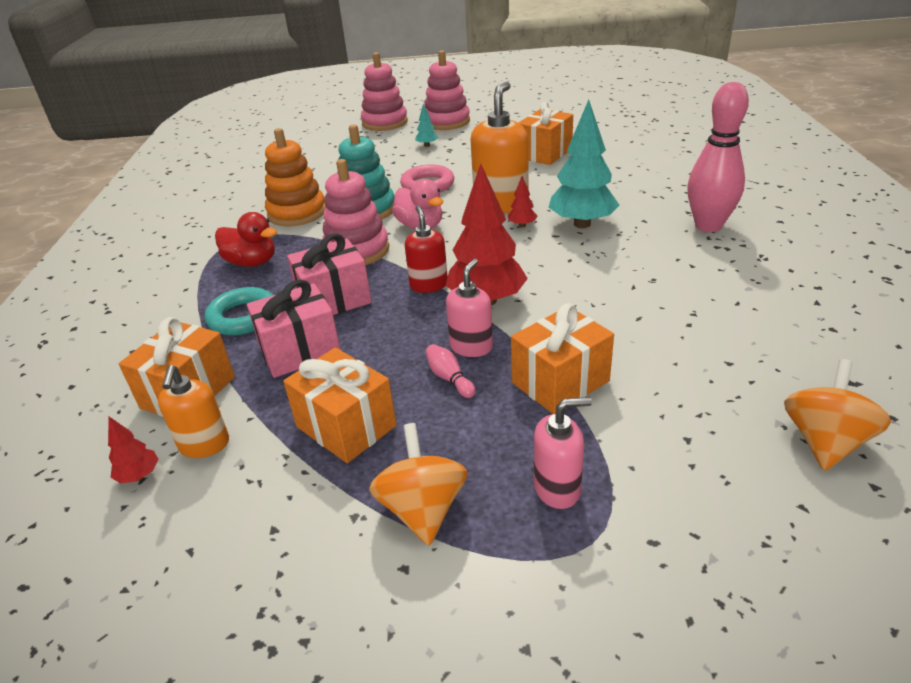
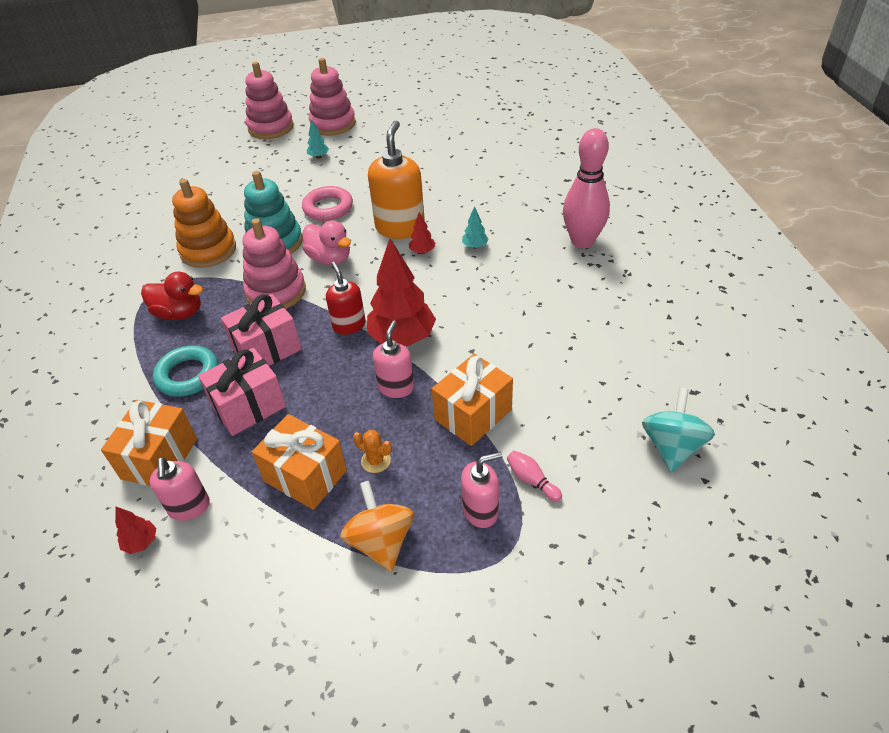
camera: 10 degrees left, 10 degrees up
(204, 445) = (189, 507): orange soap dispenser -> pink soap dispenser
(433, 419) = (376, 461): none -> orange cactus
(449, 378) = (383, 420): pink bowling pin -> pink bowling pin (532, 480)
(544, 153) = (432, 162): orange gift -> none
(582, 224) = (475, 246): turquoise tree -> turquoise tree, size x0.44
(825, 441) = (672, 446): orange spinning top -> turquoise spinning top

